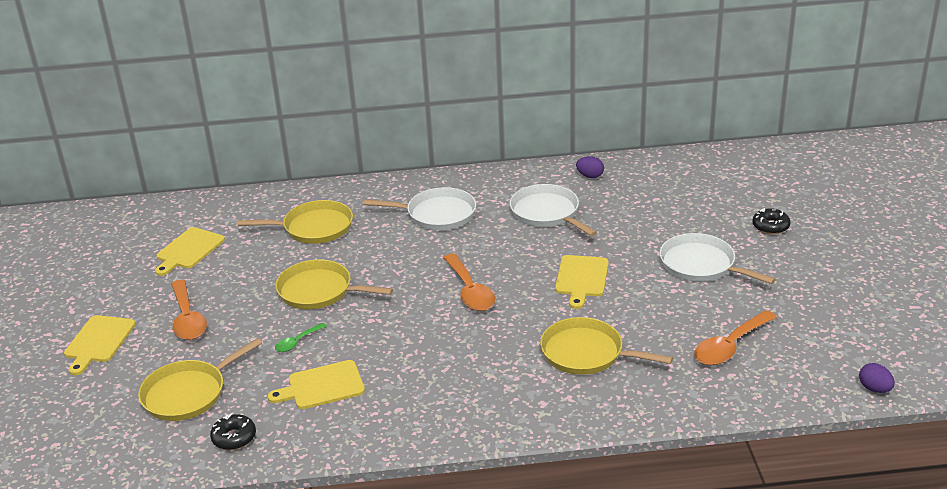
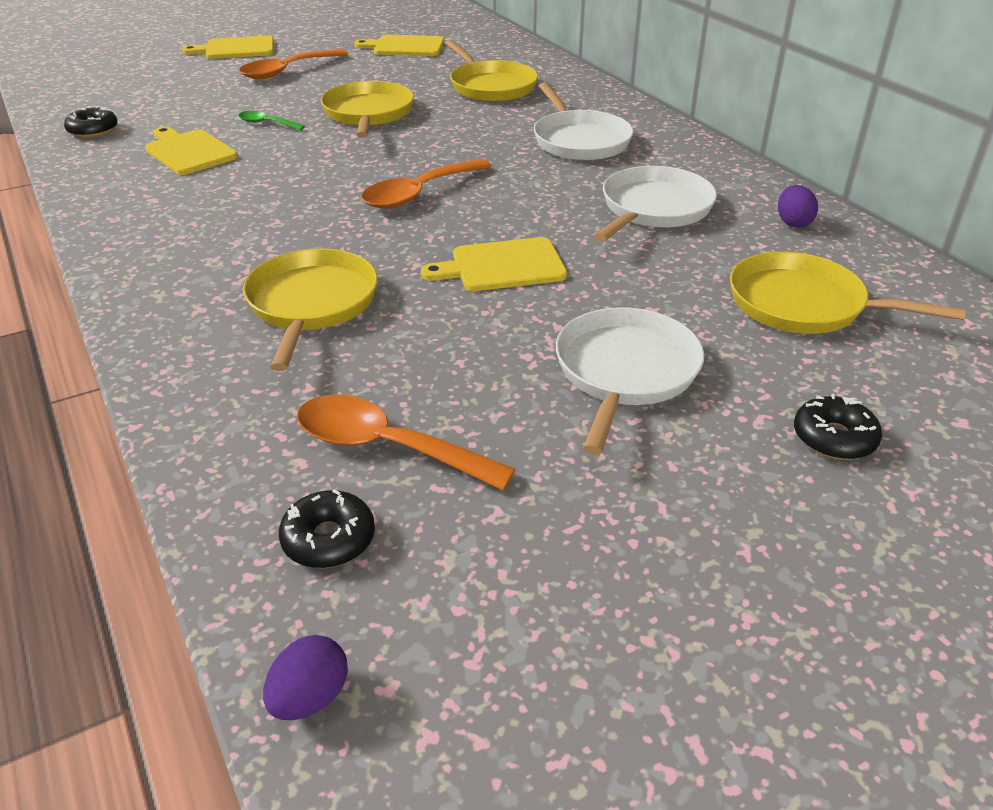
camera: 65 degrees right, 5 degrees up
(188, 394) = (163, 97): yellow pan -> yellow pan (803, 304)
(788, 373) = (328, 539): none -> black donut

